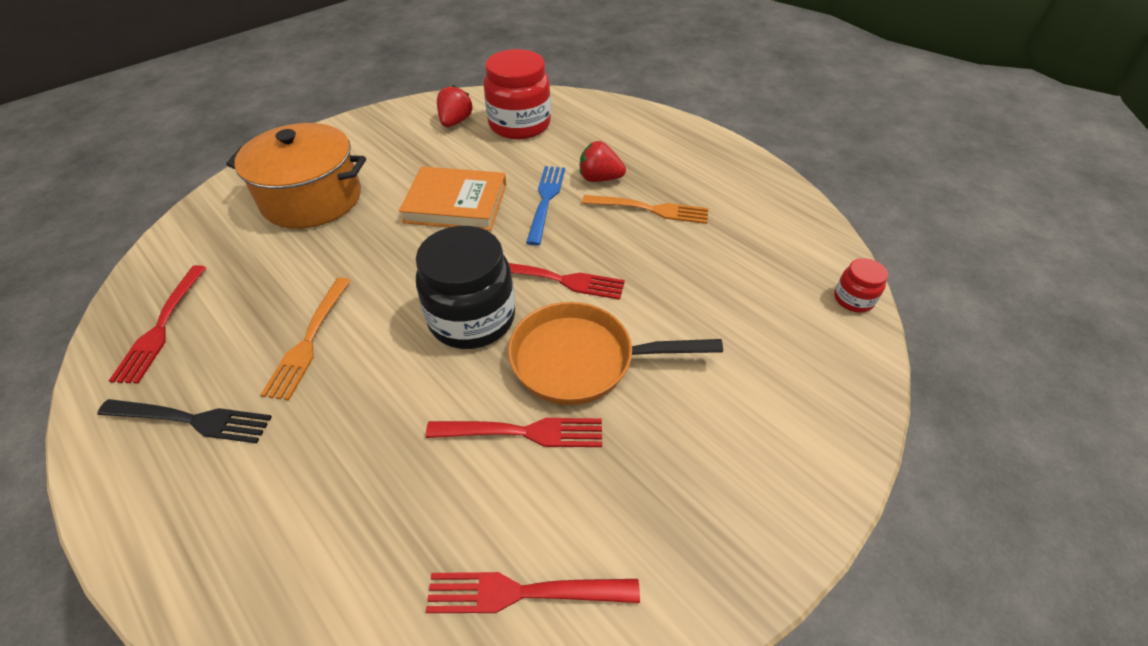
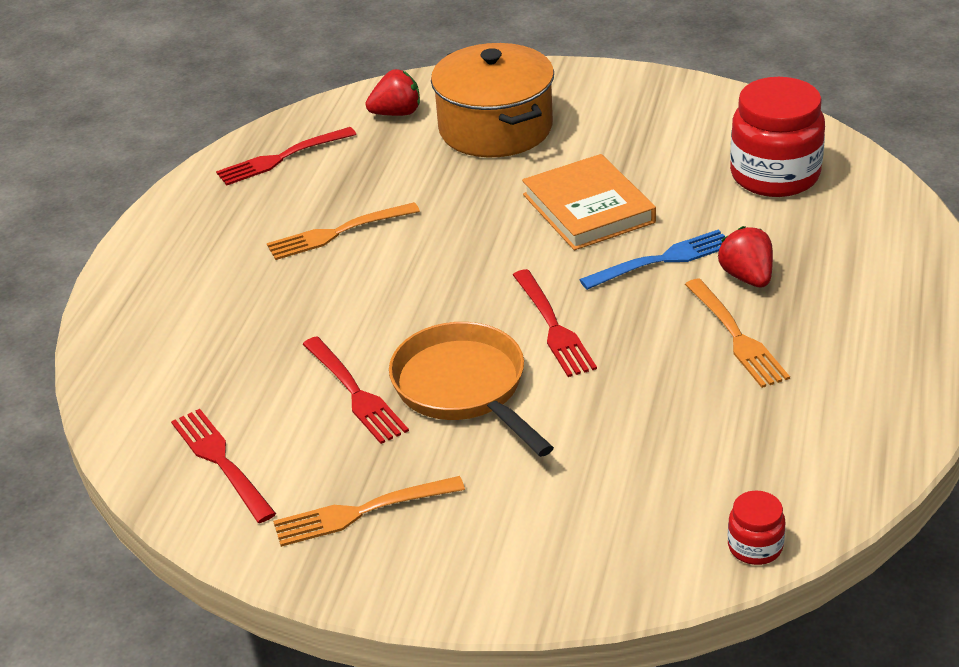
camera: 60 degrees right, 10 degrees down
(191, 420) = (219, 229): black fork -> none
(455, 122) = (720, 133): red strawberry -> red strawberry (396, 113)
(472, 318) = (448, 301): black jar -> none
(678, 505) = (362, 512): none -> orange fork

